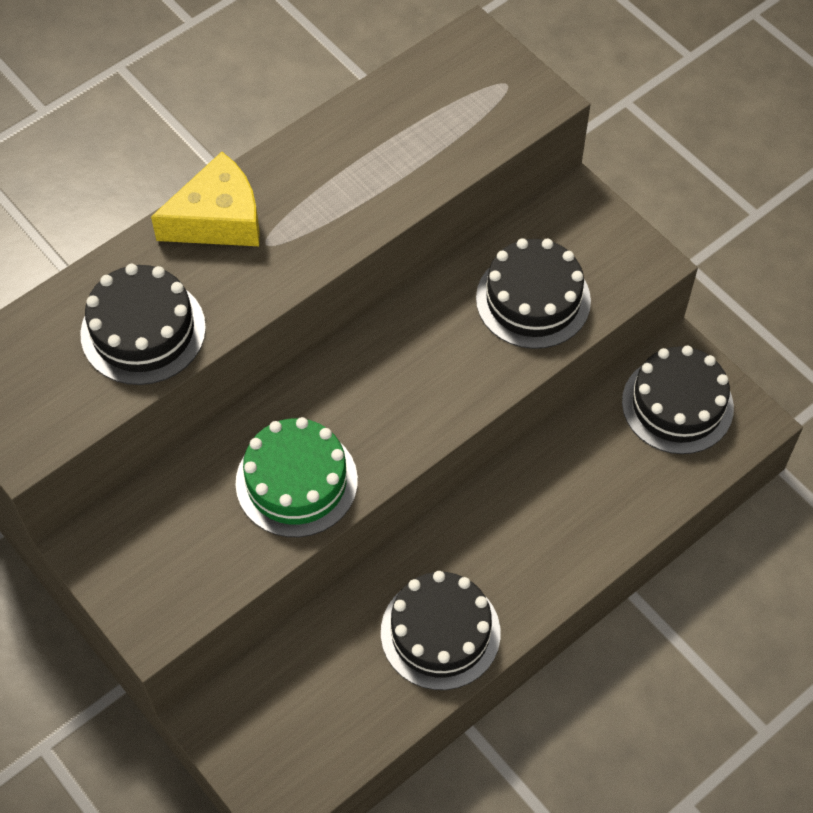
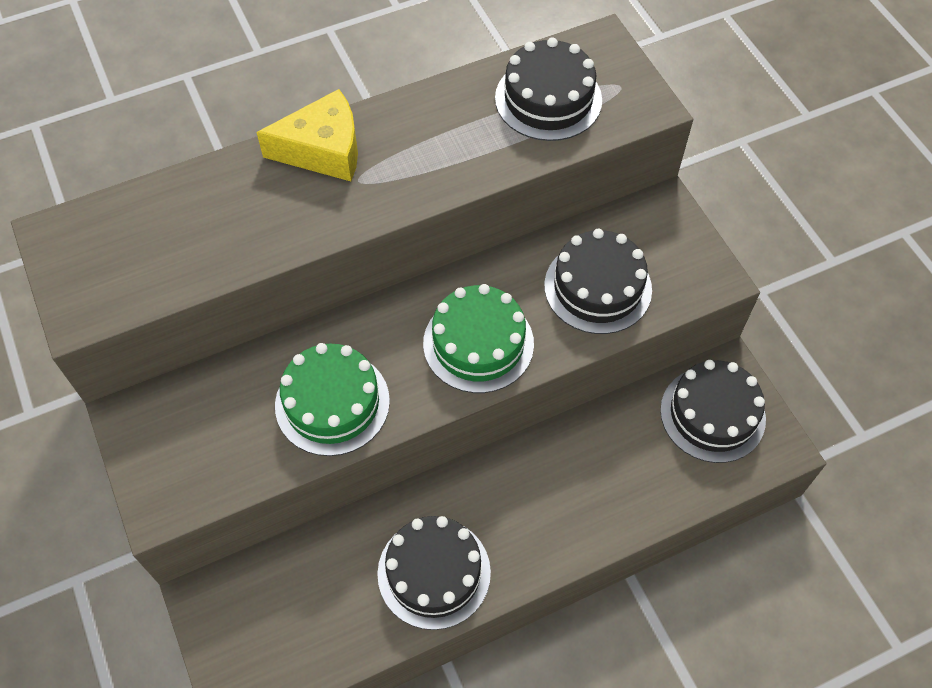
camera: 15 degrees right, 0 degrees up
(143, 331) = (222, 233): black cake -> black cake (548, 99)
(428, 385) = (478, 343): none -> green cake

